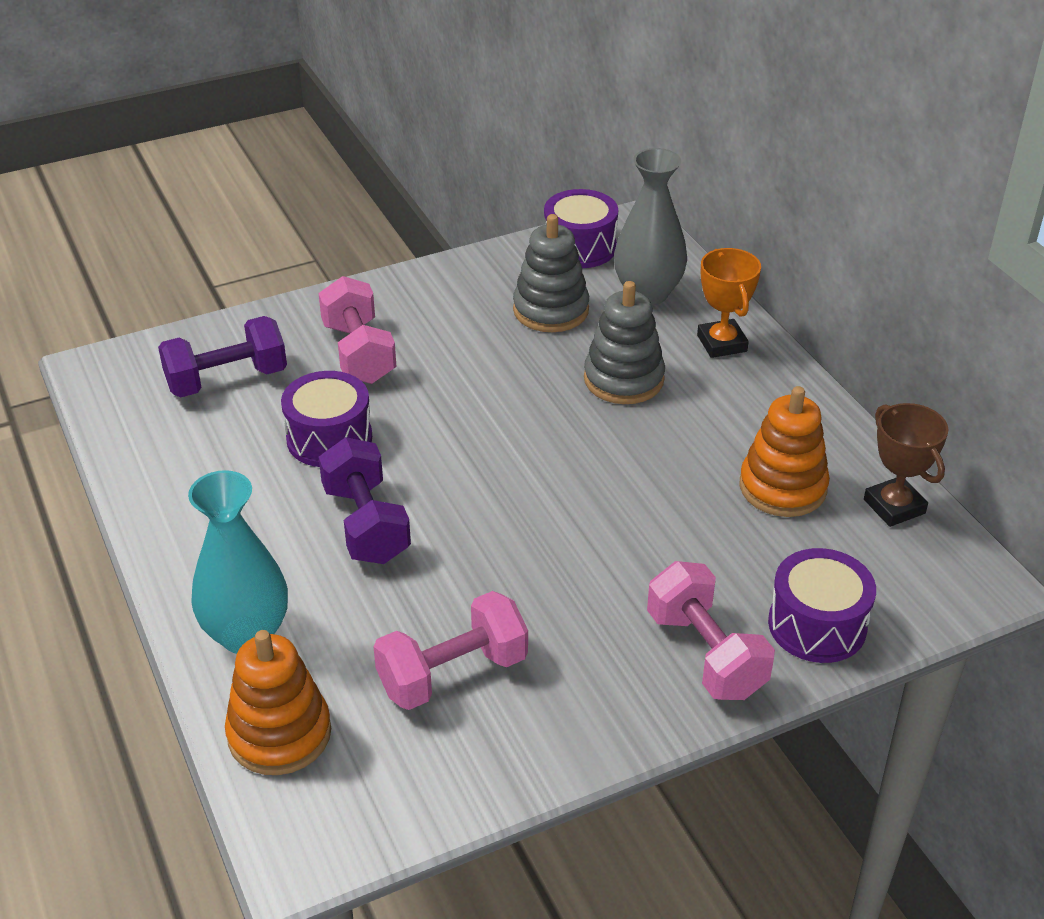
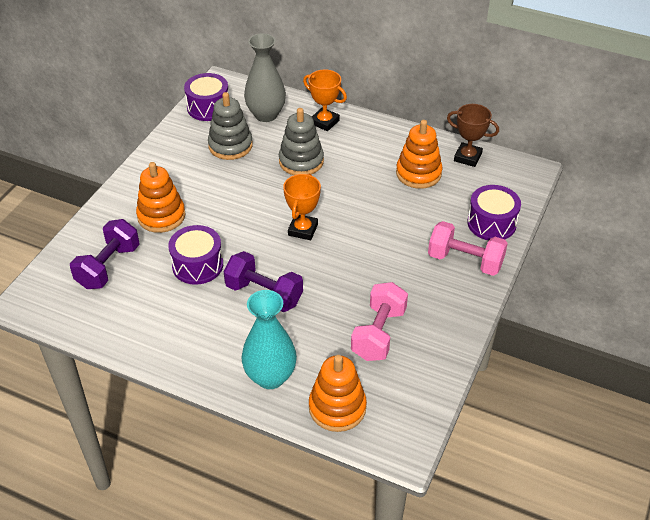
camera: 40 degrees left, 5 degrees up
(359, 353) = (161, 216): pink dumbbell -> orange stacking toy
(517, 471) = (303, 230): none -> orange trophy

